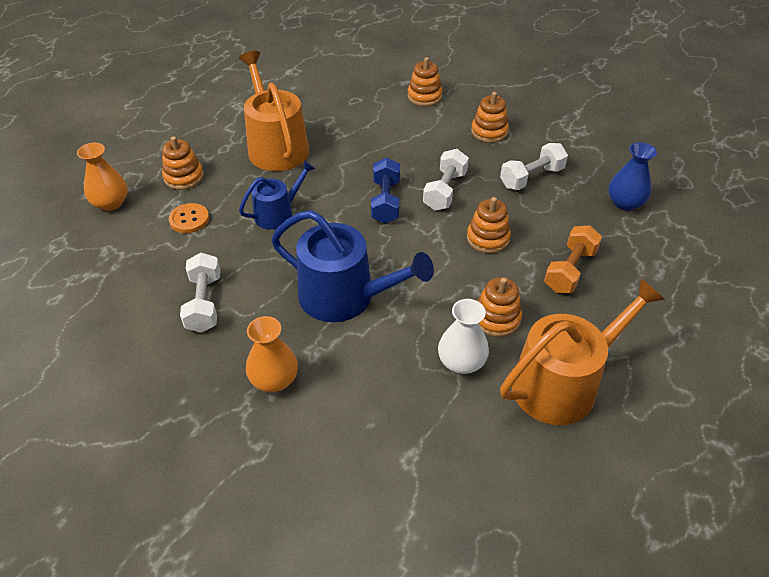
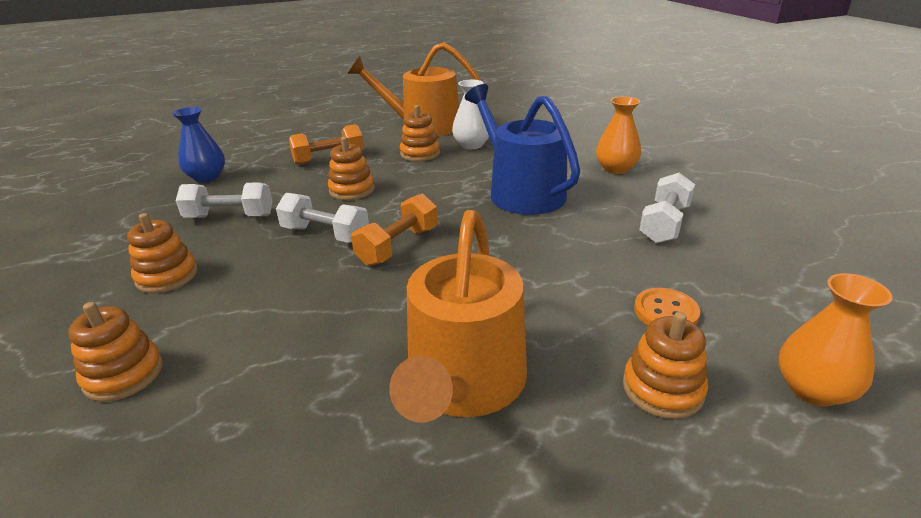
camera: 145 degrees left, 15 degrees down
(278, 213) = (535, 277): blue watering can -> none
(385, 201) = (398, 246): blue dumbbell -> orange dumbbell
(445, 191) = (325, 234): white dumbbell -> white dumbbell turned 60 degrees clockwise

